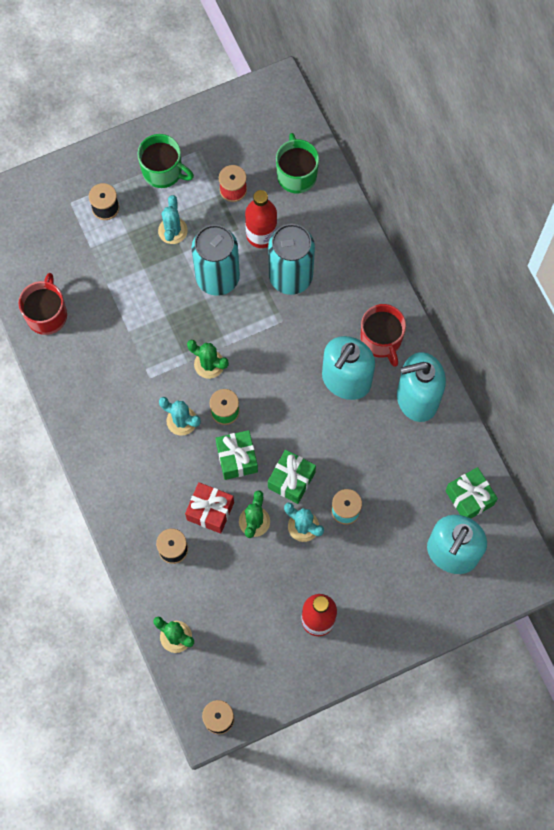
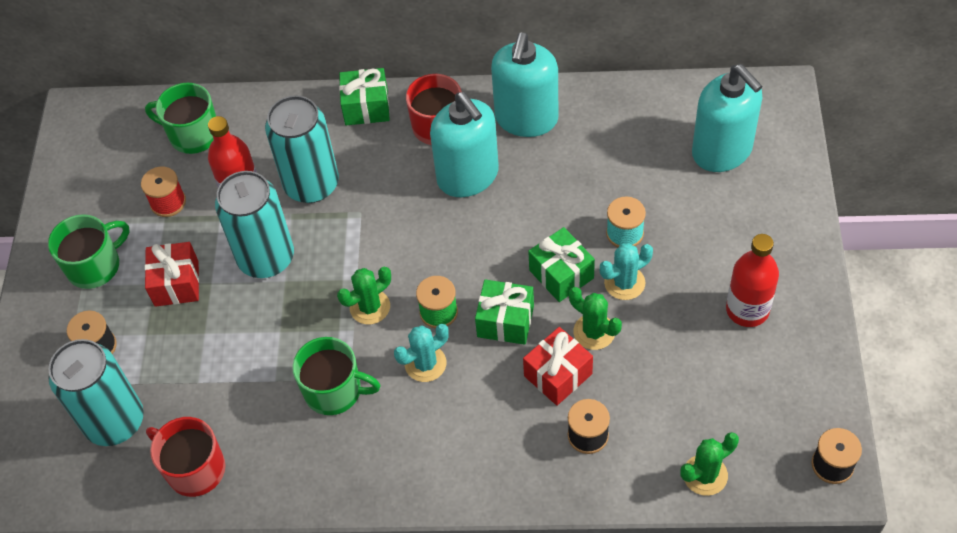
camera: 60 degrees left, 15 degrees down
(58, 248) = (115, 421): none -> turquoise can
(137, 372) = (334, 390): none -> green mug
(172, 230) = (176, 283): turquoise cactus -> red gift
(469, 498) = (666, 113): green gift -> green gift (366, 107)

